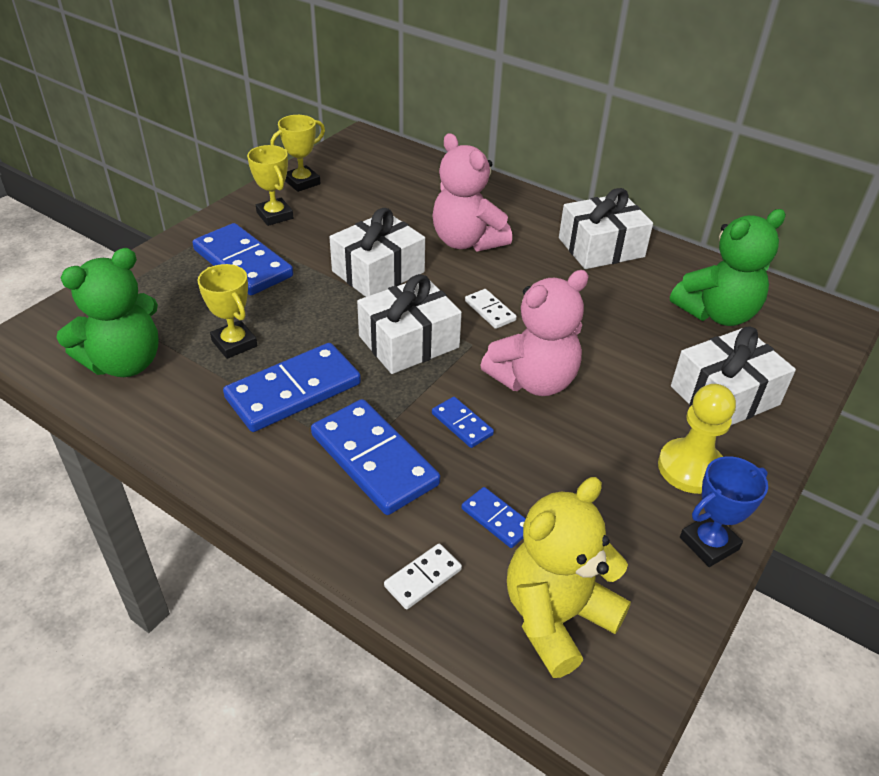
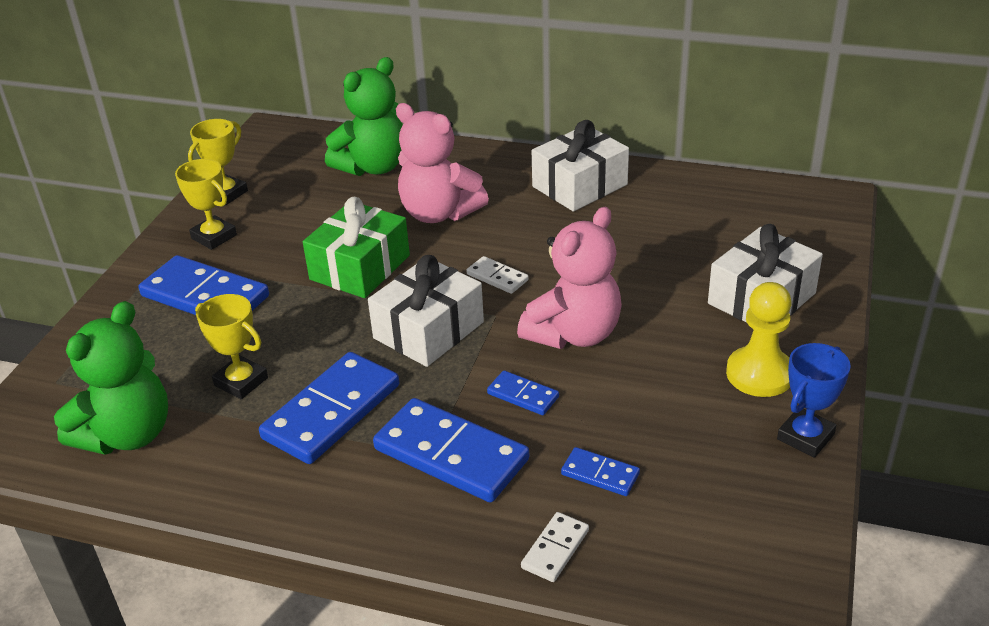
camera: 15 degrees left, 5 degrees down
(378, 271) = (360, 267): white gift -> green gift
(556, 617) = (698, 544): yellow teddy bear -> none
(717, 313) = (721, 222): green teddy bear -> green teddy bear (373, 167)

